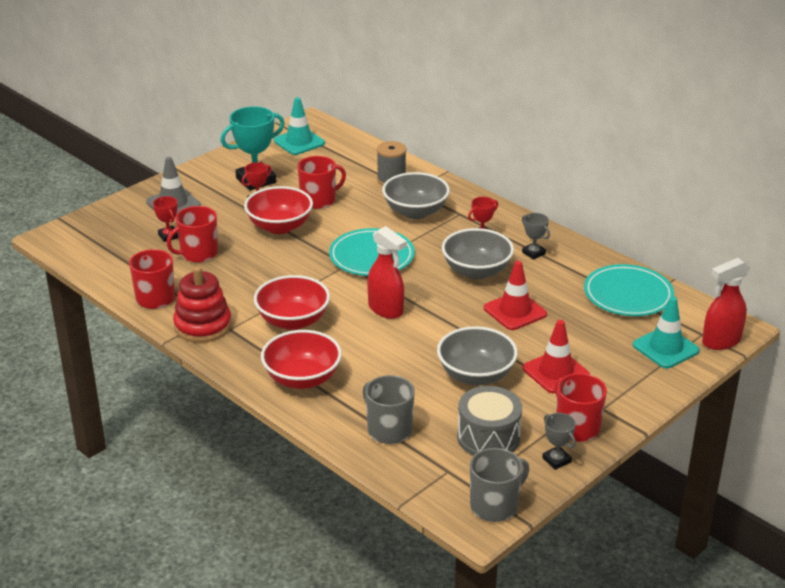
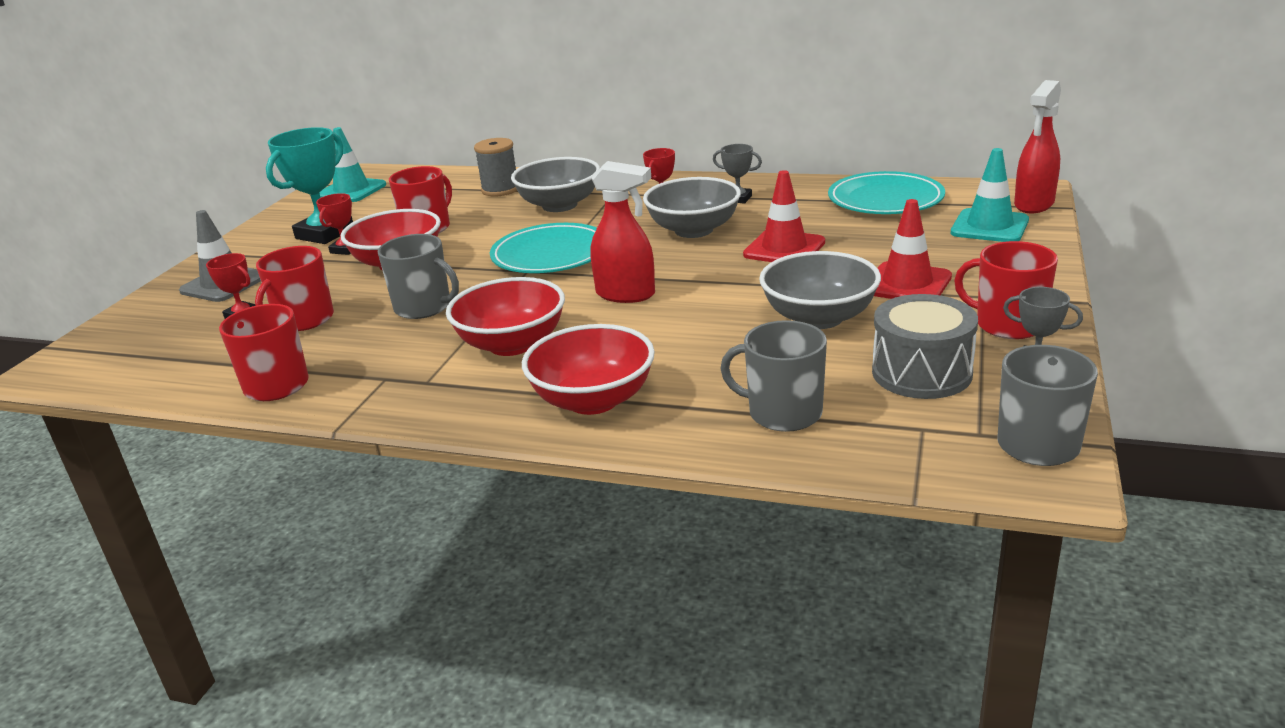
camera: 25 degrees left, 5 degrees down
(203, 326) = (381, 392): red stacking toy -> none
(268, 271) = (424, 307): none -> grey mug

